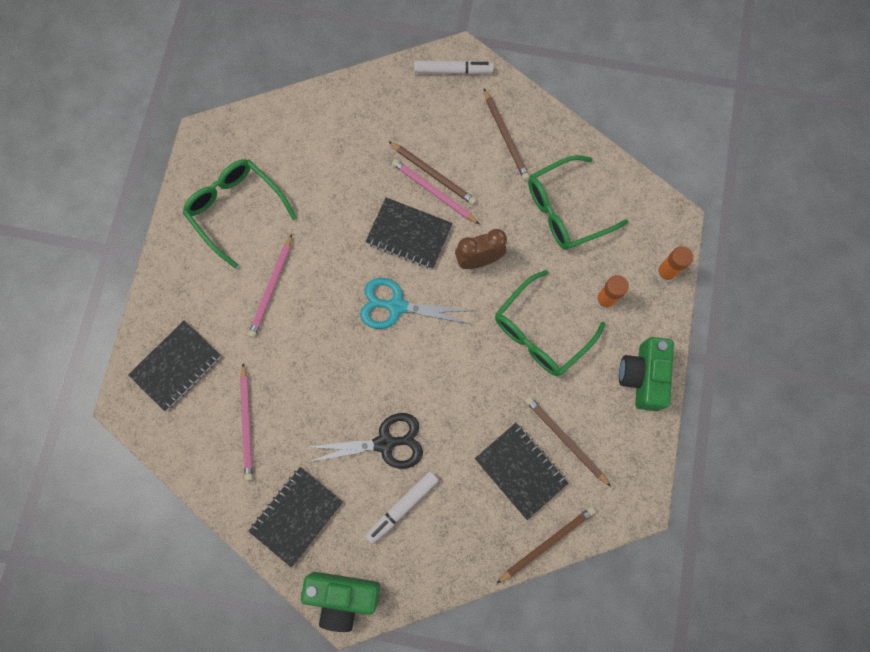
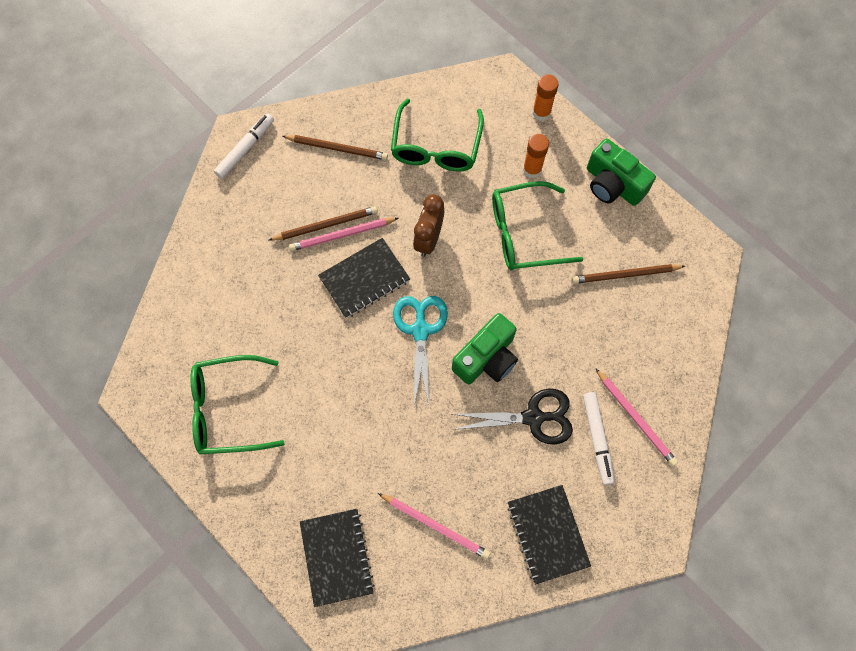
camera: 55 degrees left, 5 degrees down
(272, 287) = (325, 424): pink pencil -> pink pencil (635, 418)
(342, 596) = (642, 538): green camera -> green camera (486, 358)
(385, 443) = (533, 417): black scissors -> black scissors turned 60 degrees clockwise
(396, 306) = (420, 330): turquoise scissors -> turquoise scissors turned 135 degrees clockwise
(520, 470) = (628, 325): black notebook -> none
(541, 332) = (524, 233): green glasses -> green glasses turned 90 degrees clockwise
(547, 543) = (700, 344): brown pencil -> none

